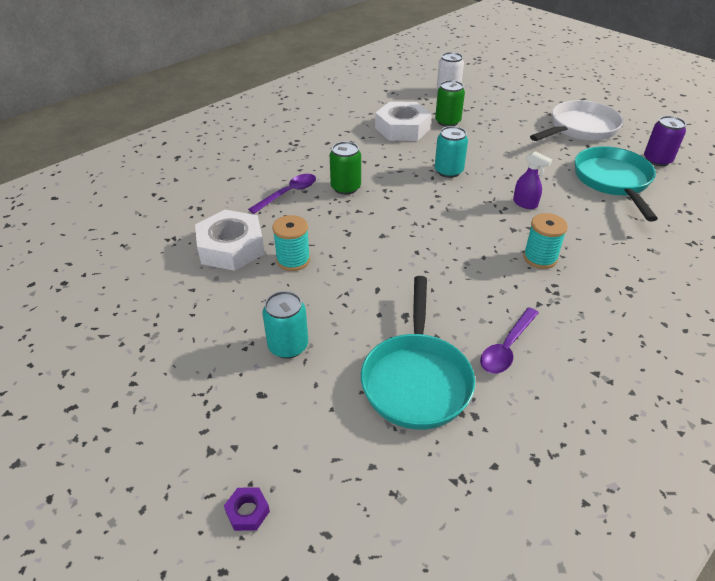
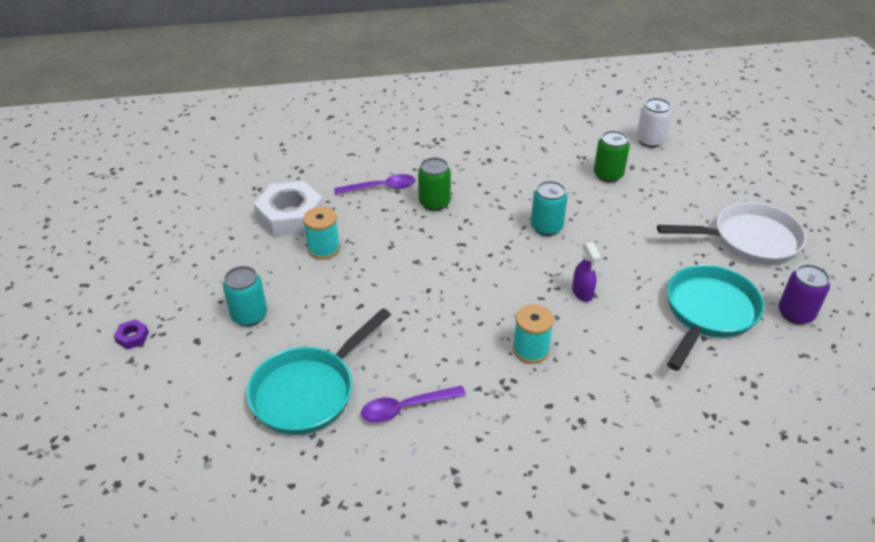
camera: 35 degrees right, 0 degrees up
(247, 511) = (113, 412): purple nut -> purple nut (132, 337)
(402, 128) = (553, 164): white nut -> none

